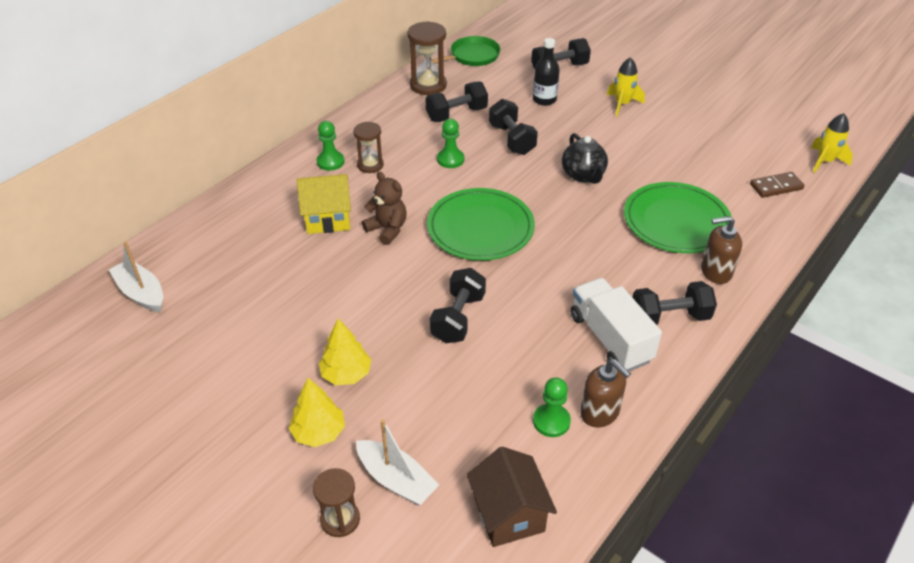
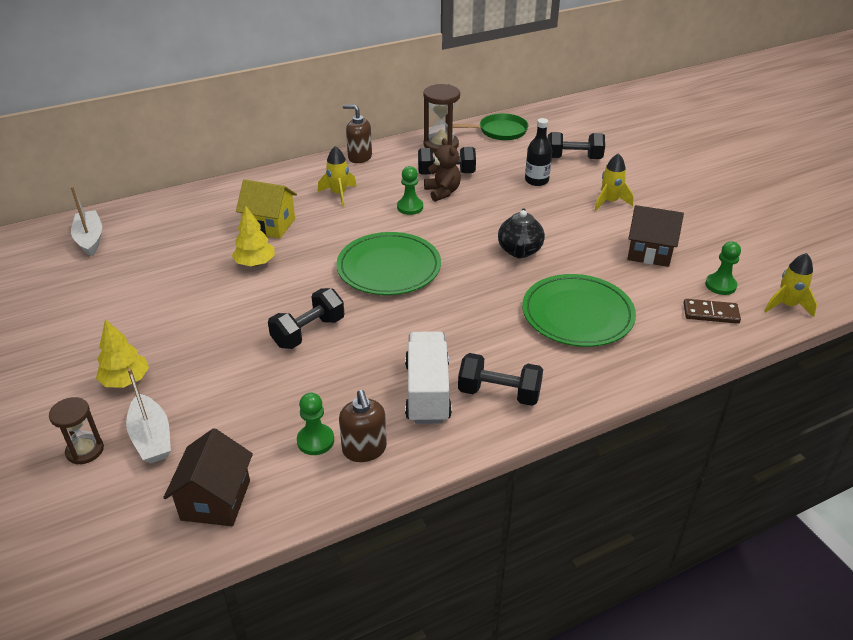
camera: 25 degrees right, 5 degrees down
(330, 162) = (309, 184): green pawn -> green pawn (720, 285)
(346, 374) = (183, 345): yellow tree -> yellow tree (255, 263)
(370, 165) = (339, 194): brown hourglass -> yellow rocket
(387, 229) = (310, 247): brown teddy bear -> brown teddy bear (442, 192)
(512, 139) = (478, 205): black dumbbell -> none
(690, 144) = (649, 252): none -> brown house
(715, 272) = (580, 369): brown soap dispenser -> brown soap dispenser (359, 157)

